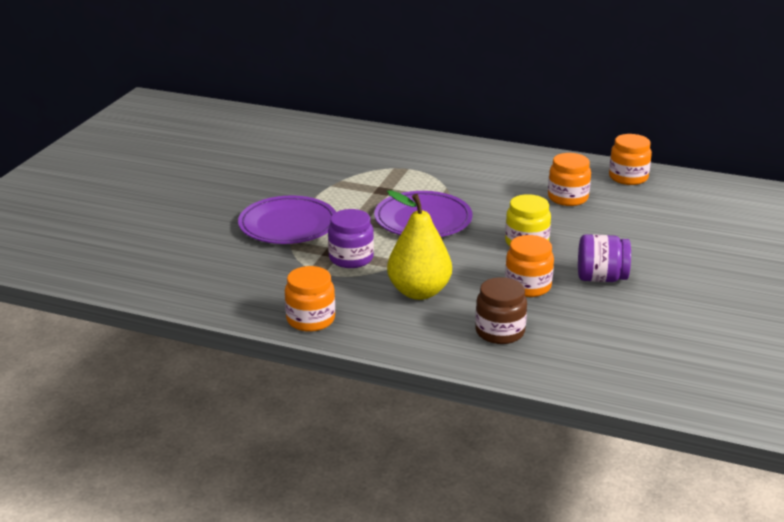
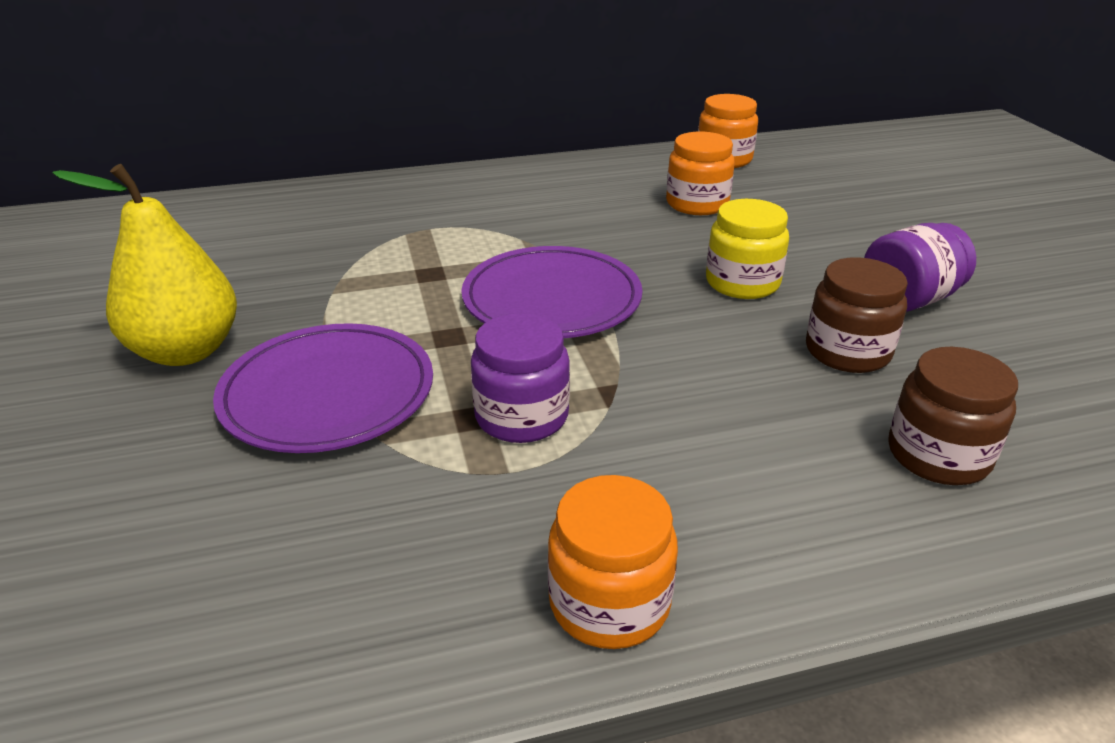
camera: 35 degrees left, 5 degrees up
(419, 292) = (717, 434): yellow pear -> yellow pear (186, 351)
(528, 286) = (847, 352): orange jar -> brown jar

